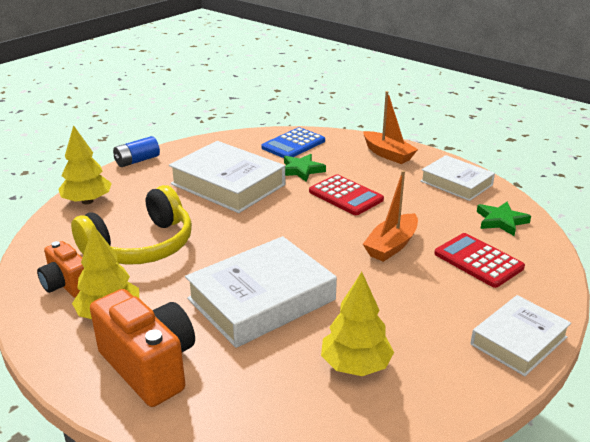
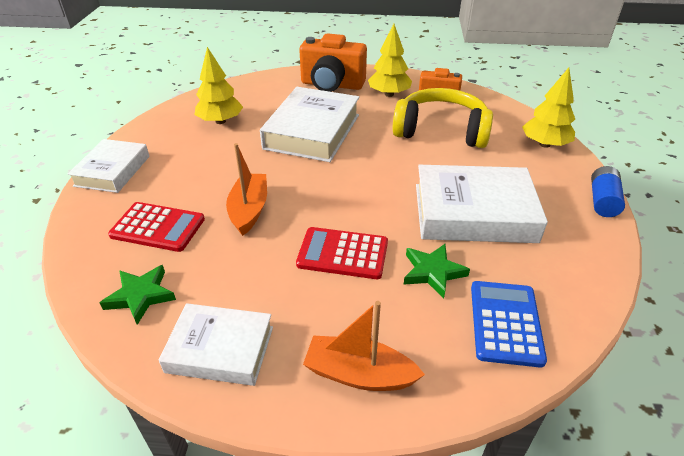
camera: 145 degrees right, 10 degrees up
(141, 246) = (441, 131): yellow headphones -> yellow headphones turned 90 degrees clockwise

